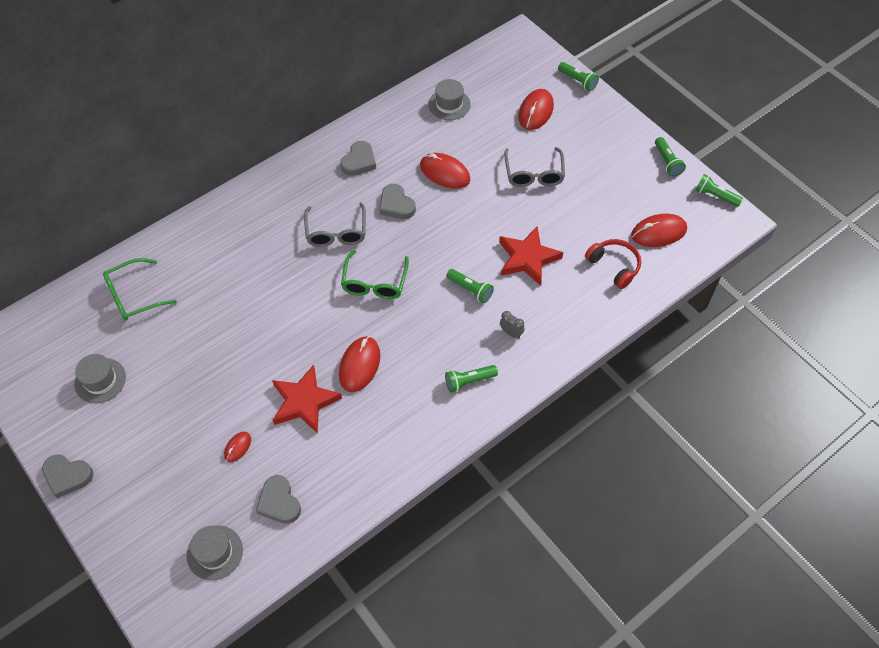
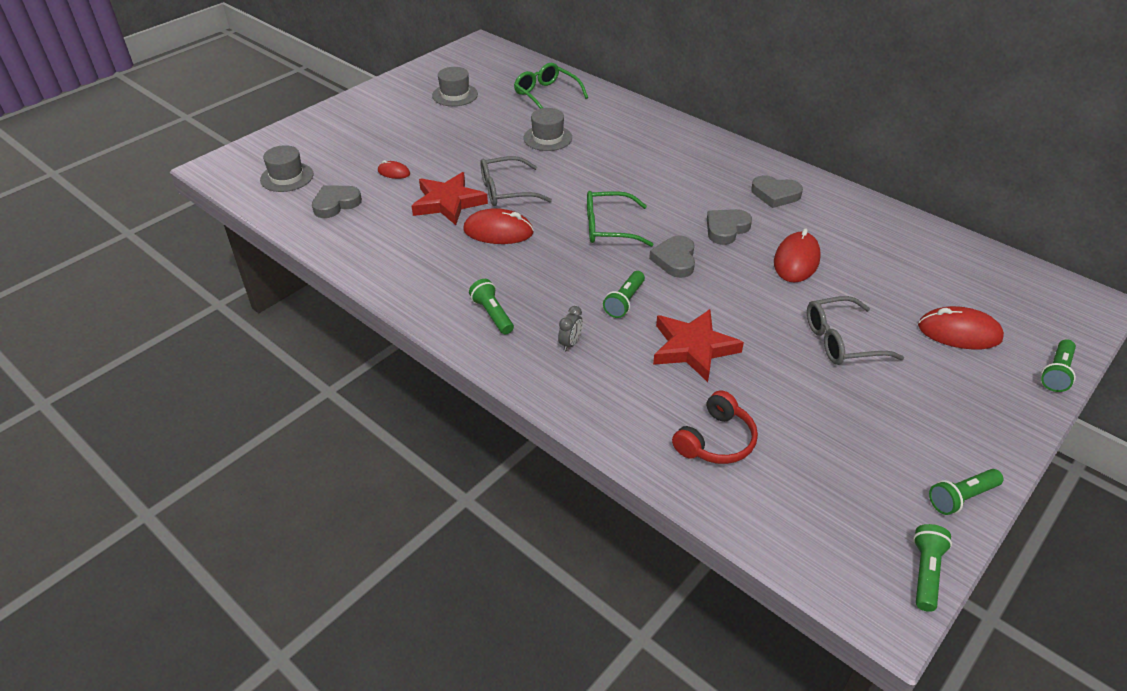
camera: 80 degrees right, 15 degrees down
(67, 476) = (362, 97): grey heart -> grey heart (675, 260)
(336, 232) = (667, 193): grey glasses -> grey glasses (506, 191)
(449, 104) = (913, 251): grey hat -> grey hat (547, 138)
(658, 232) = (804, 493): red mouse -> none

